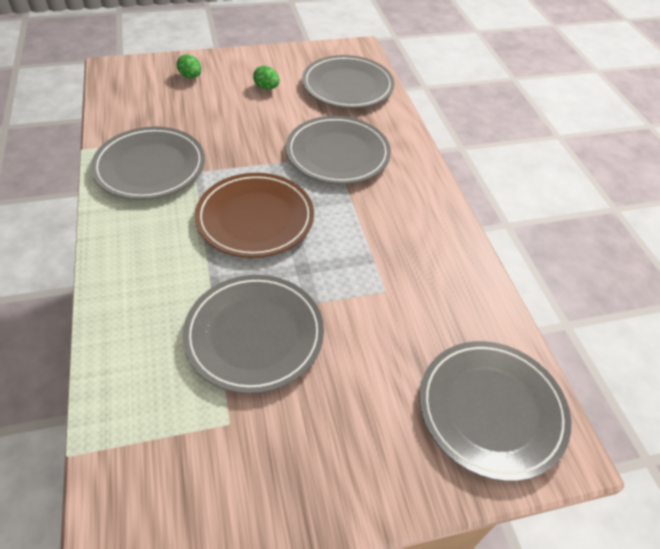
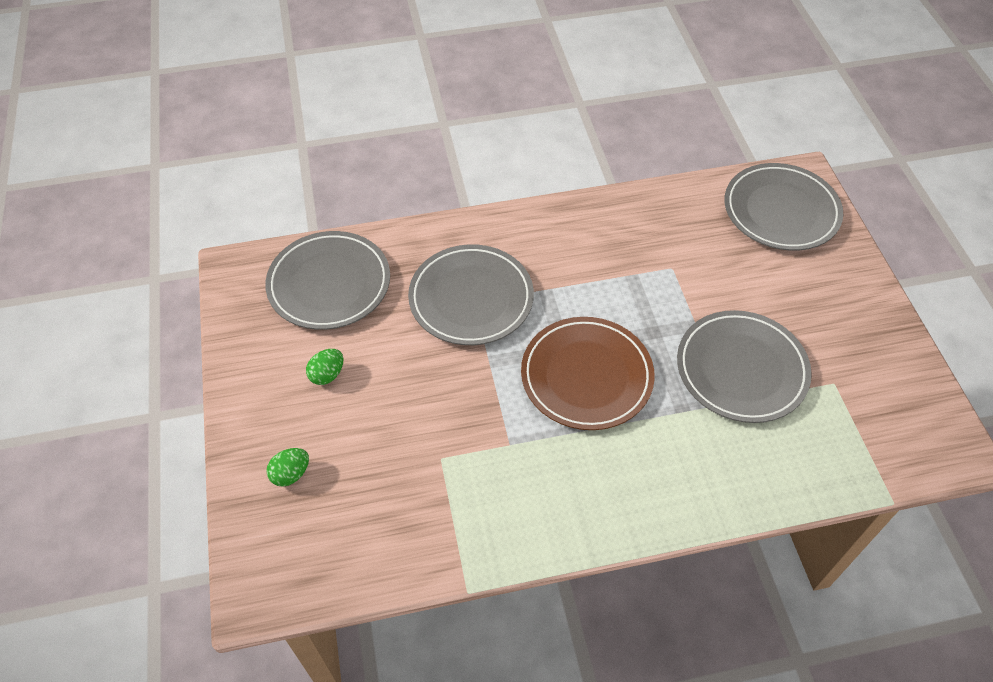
camera: 85 degrees left, 5 degrees up
(150, 167) = (503, 497): grey plate -> none

